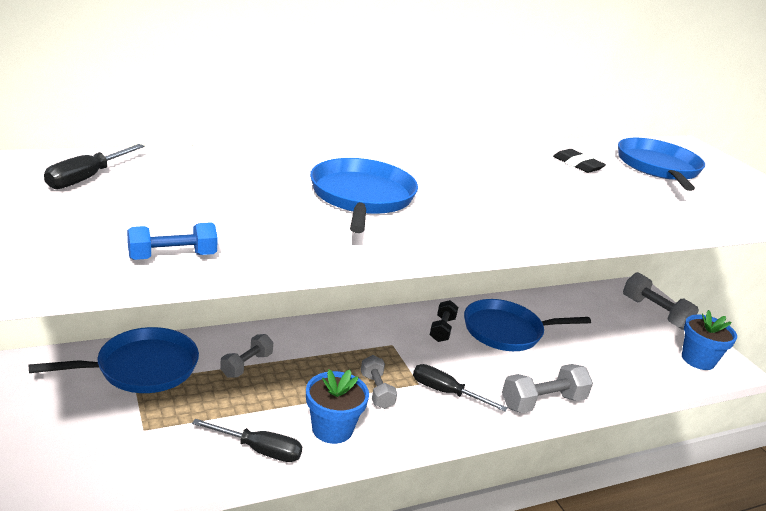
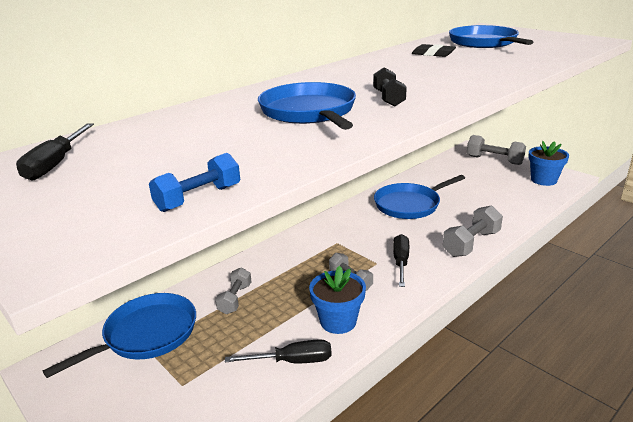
camera: 15 degrees left, 0 degrees up
(442, 329) = (364, 219): black dumbbell -> black dumbbell (388, 98)
(446, 392) = (401, 262): black screwdriver -> black screwdriver turned 90 degrees clockwise

